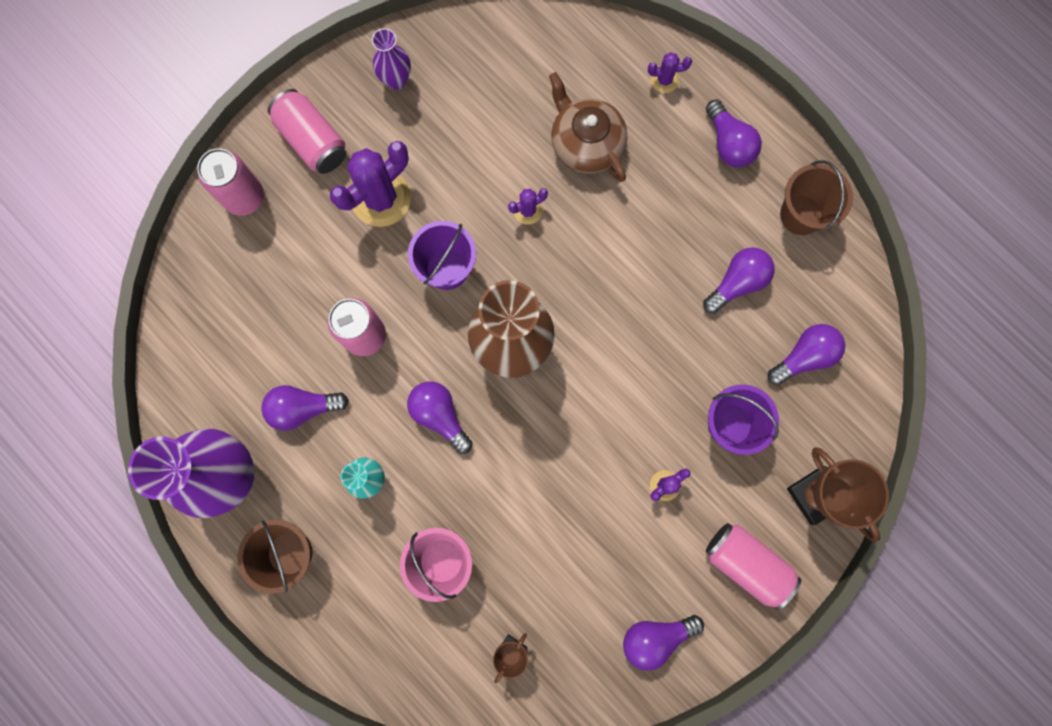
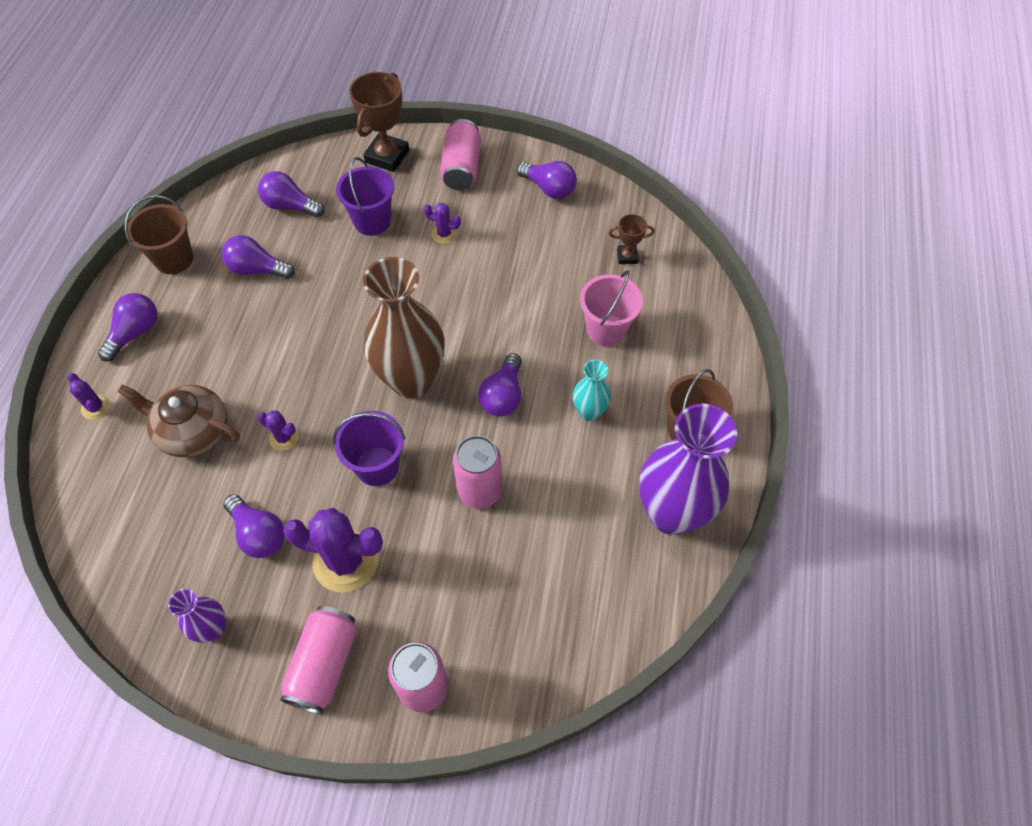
camera: 125 degrees left, 20 degrees down
(303, 408) = (575, 497): purple light bulb -> purple light bulb (259, 534)
(586, 143) = (192, 431): brown teapot -> brown teapot turned 90 degrees clockwise

